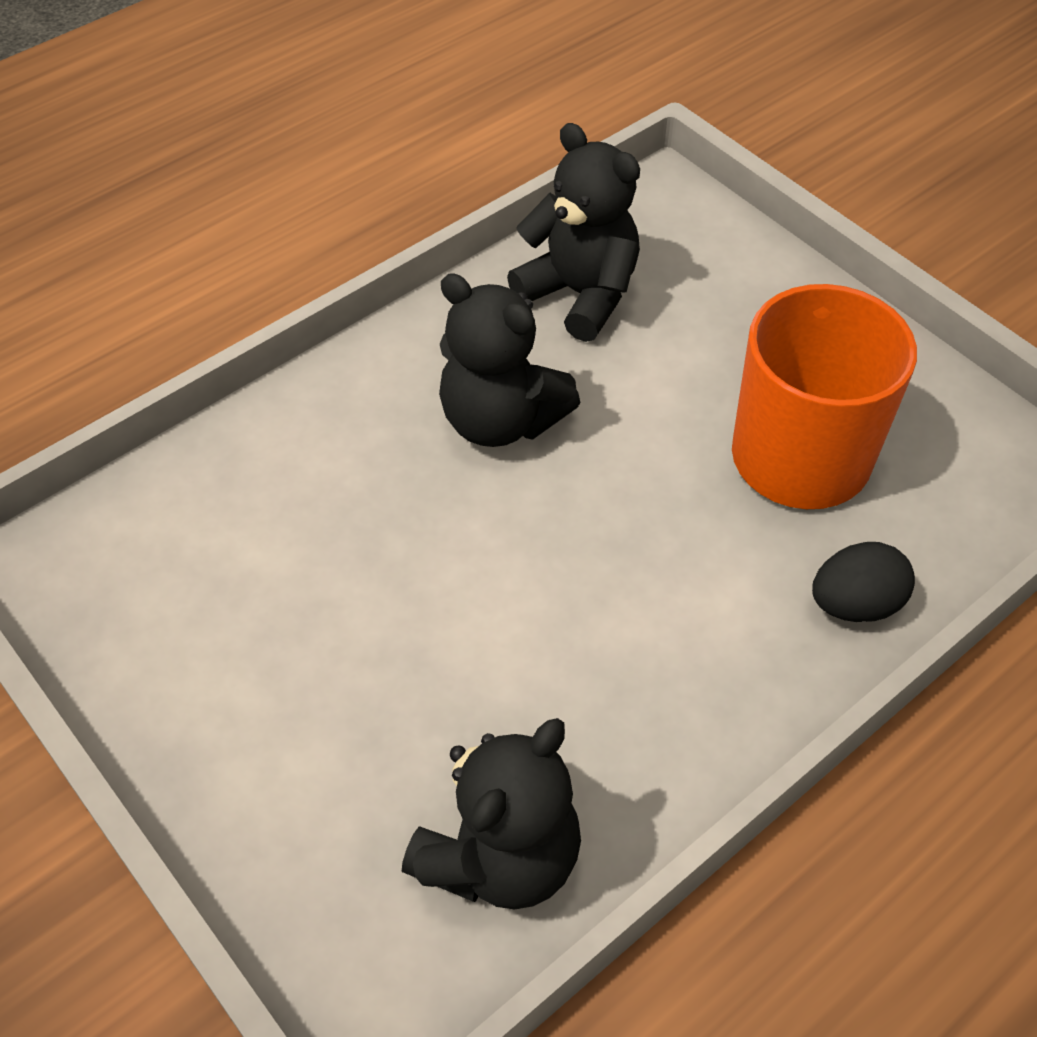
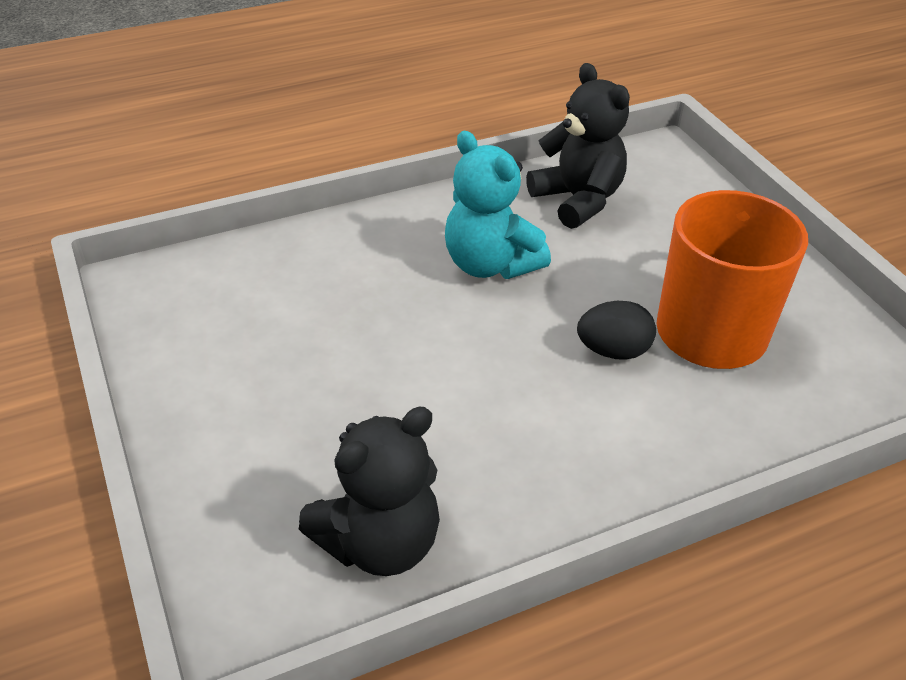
camera: 15 degrees right, 10 degrees down
(501, 420) = (490, 264): black teddy bear -> turquoise teddy bear
(855, 604) = (722, 439): black egg -> black egg (613, 351)

